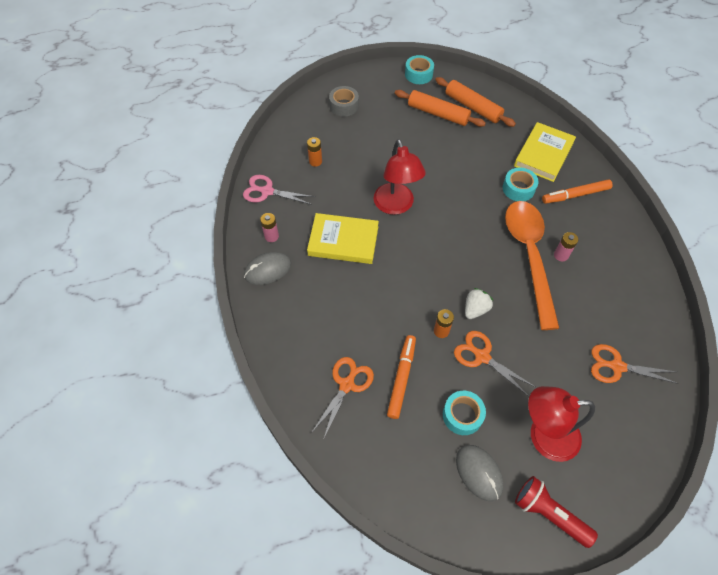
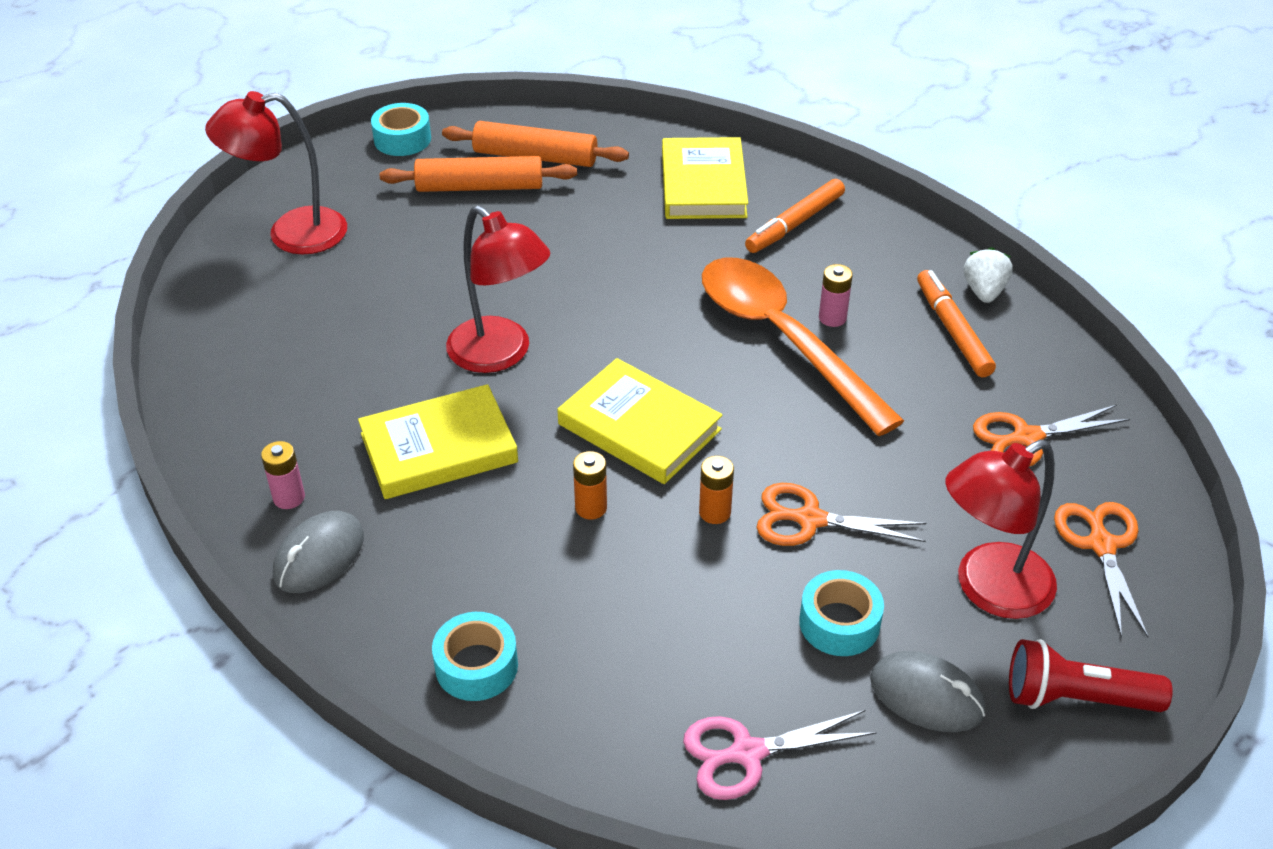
camera: 30 degrees left, 15 degrees down
(267, 191) = (228, 427): pink scissors -> pink scissors (747, 753)
(315, 161) = (295, 342): orange battery -> orange battery (591, 508)
(344, 106) = (291, 234): grey tape -> red lamp
(347, 385) = (605, 674): orange scissors -> orange scissors (1101, 545)
(401, 378) = (696, 616): orange marker -> orange marker (952, 330)
(434, 271) = (639, 427): none -> yellow book
(475, 309) = (749, 454): white strawberry -> white strawberry (984, 291)
(518, 189) = (697, 249): turquoise tape -> turquoise tape (476, 666)

